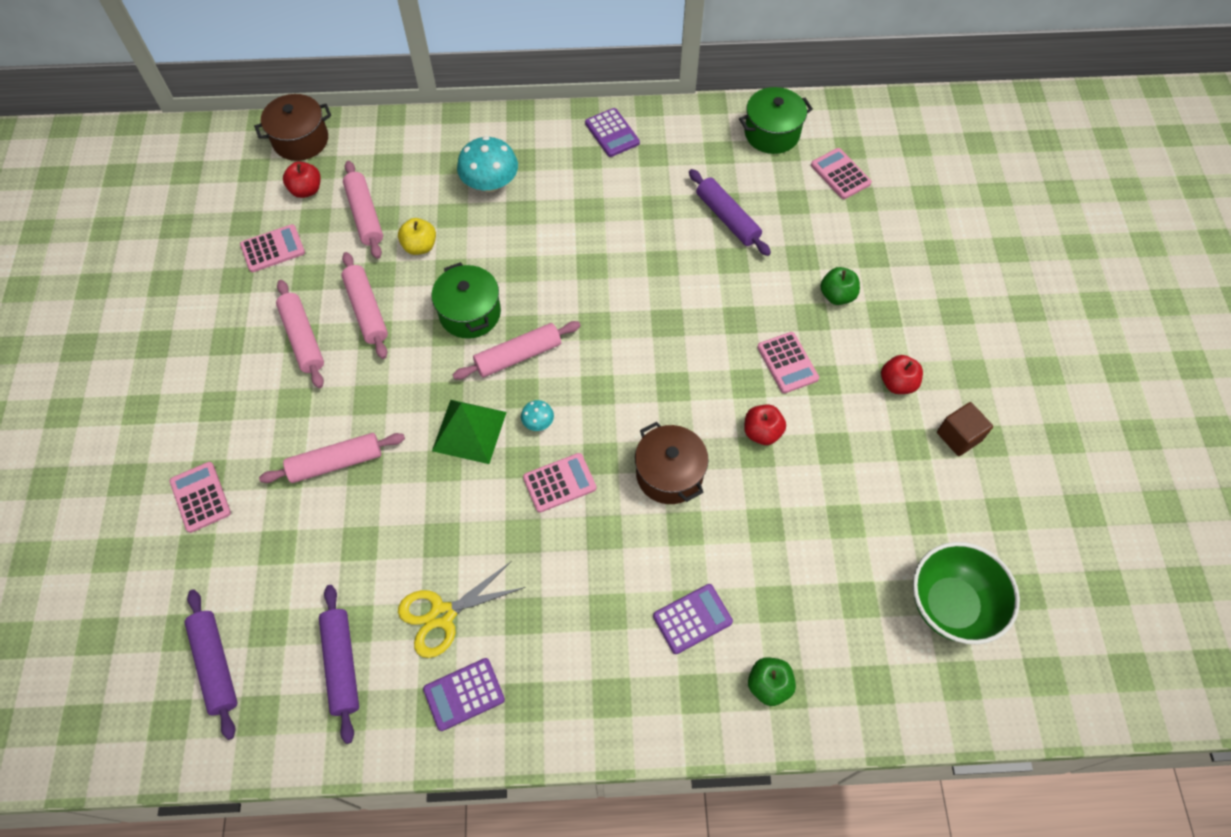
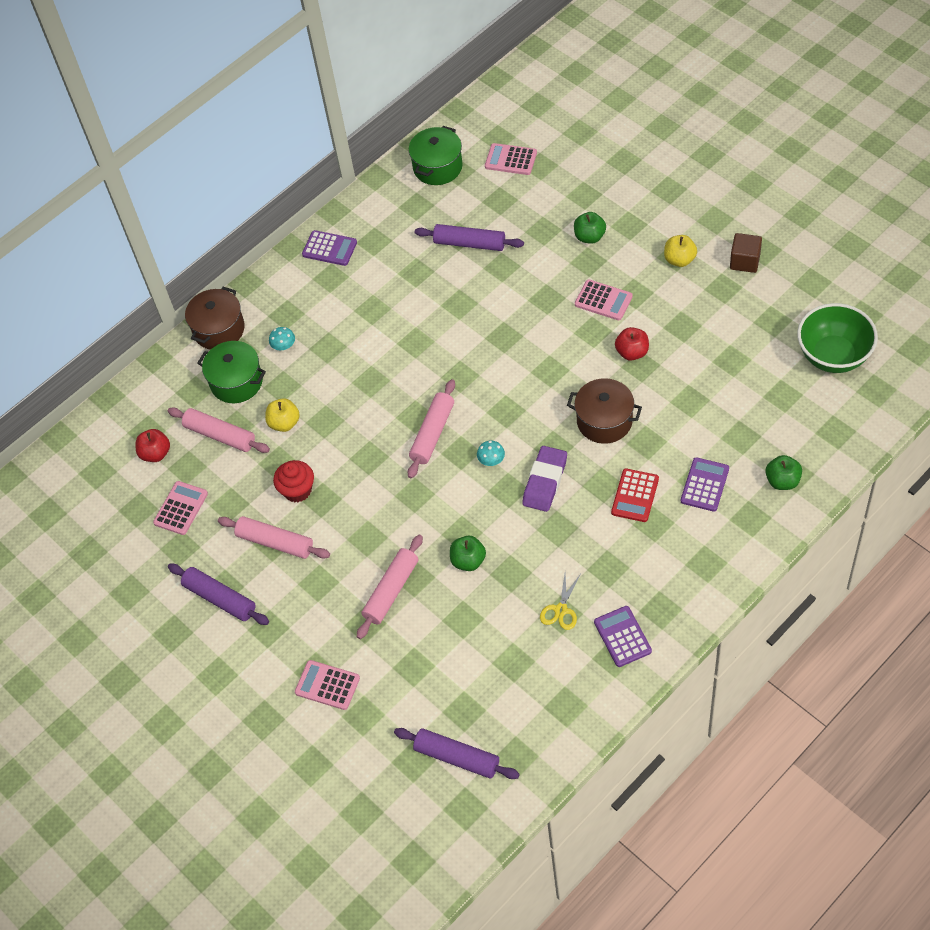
camera: 35 degrees left, 5 degrees down
(301, 140) = (108, 426): brown pot -> brown pot (219, 329)
(341, 664) = (533, 687): purple rolling pin -> purple rolling pin (220, 599)
(366, 310) = (297, 490): pink rolling pin -> red cupcake
(421, 495) = (468, 561): none -> green apple
(443, 615) = (561, 610): yellow scissors -> yellow scissors, size x0.64
(464, 694) = (622, 637): purple calculator -> purple calculator turned 135 degrees clockwise
(469, 431) = (454, 501): green pyramid -> none
(470, 313) = (370, 435): green pot -> green pot (236, 382)
(490, 183) = (283, 346): turquoise mushroom -> turquoise mushroom, size x0.48
(559, 483) = (545, 481): pink calculator -> purple eraser
(620, 569) = (635, 496): none -> red calculator
(897, 383) = (679, 260): red apple -> yellow apple

